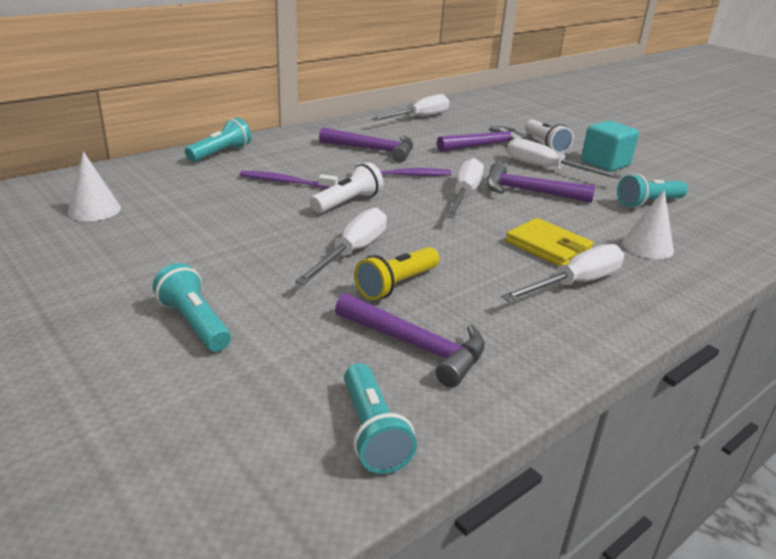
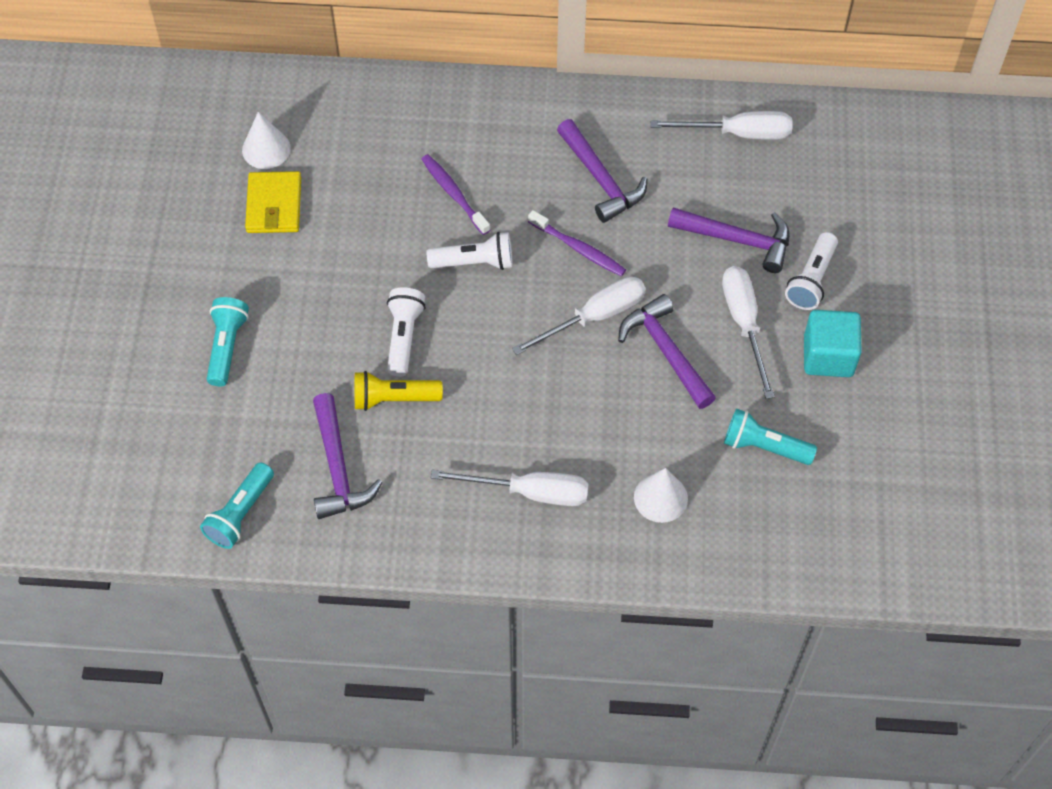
camera: 45 degrees right, 30 degrees up
(220, 153) = (444, 101): turquoise flashlight -> none
(352, 252) = (403, 337): white screwdriver -> white flashlight
(548, 246) = (570, 437): yellow wallet -> yellow wallet (274, 205)

